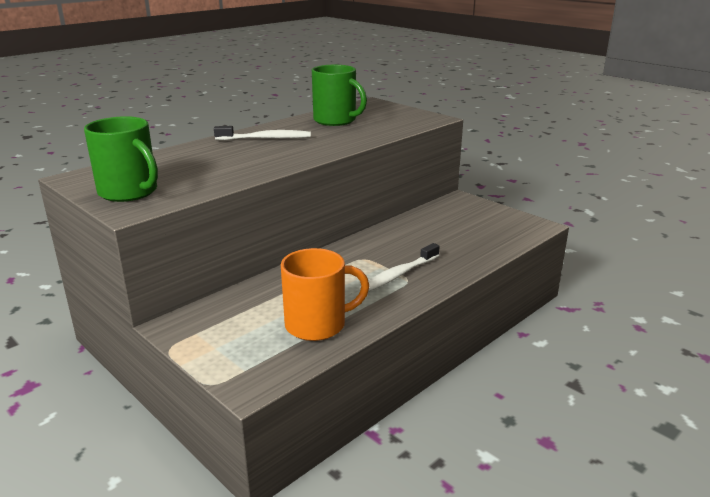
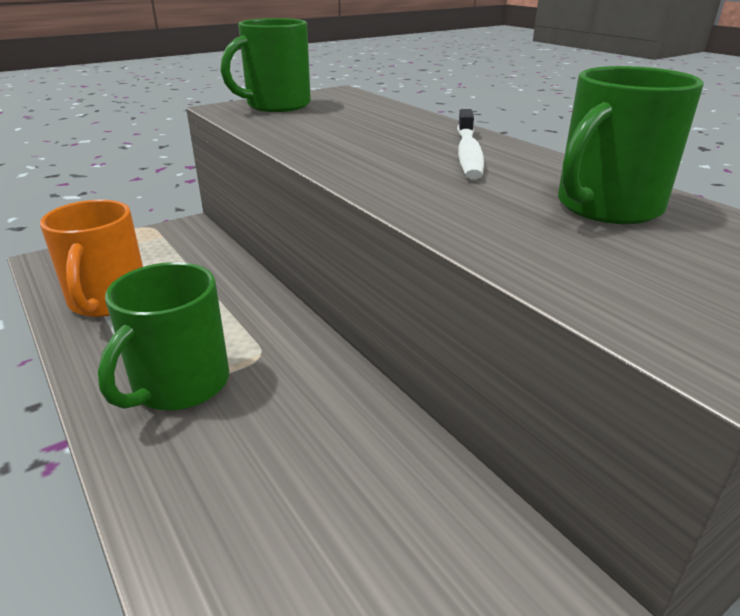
camera: 100 degrees right, 5 degrees up
(398, 274) = (179, 385): white toothbrush -> green mug

